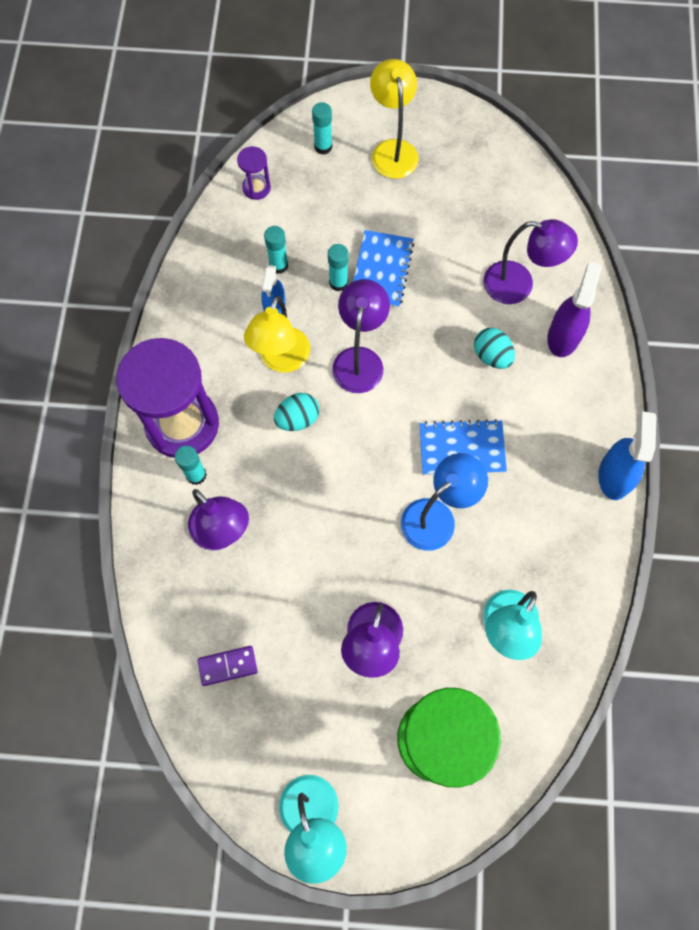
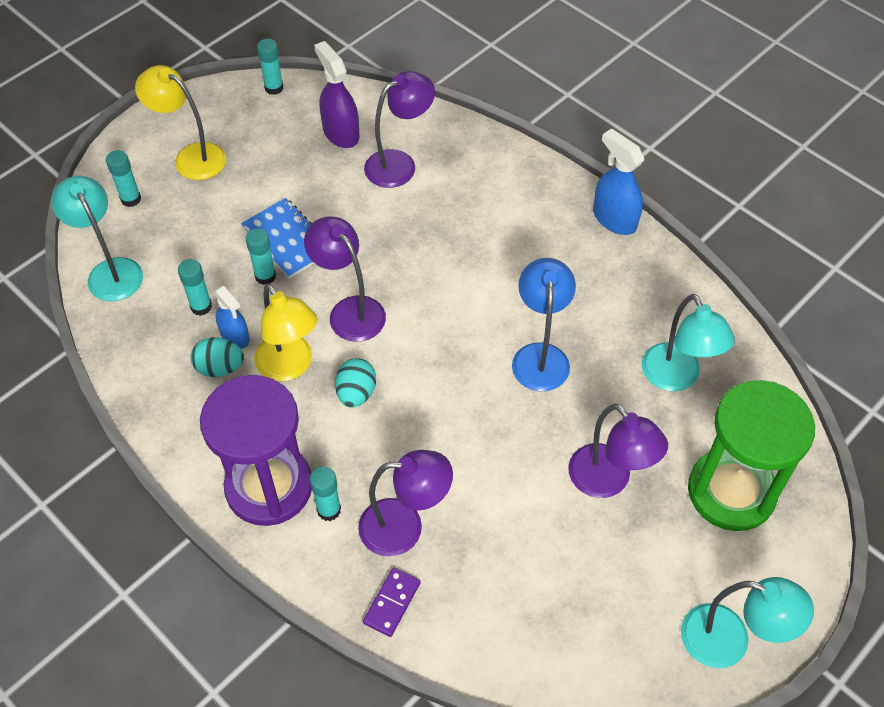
camera: 50 degrees left, 15 degrees down
(227, 665) = (532, 612): purple domino -> purple domino (392, 603)
(256, 188) = (110, 271): purple hourglass -> turquoise lamp
(461, 449) = (498, 298): blue notebook -> none
(492, 356) = (440, 222): turquoise egg -> turquoise egg (220, 368)
(505, 146) = (274, 88): none -> turquoise glue stick
(563, 336) = (471, 168): purple spray bottle -> purple spray bottle (341, 133)

